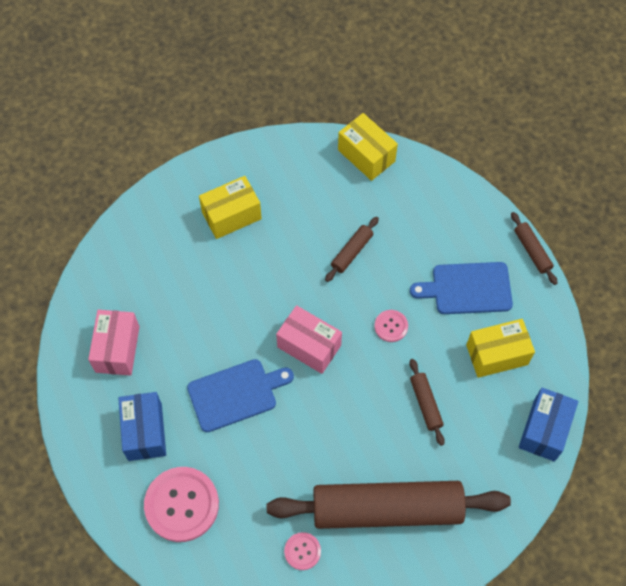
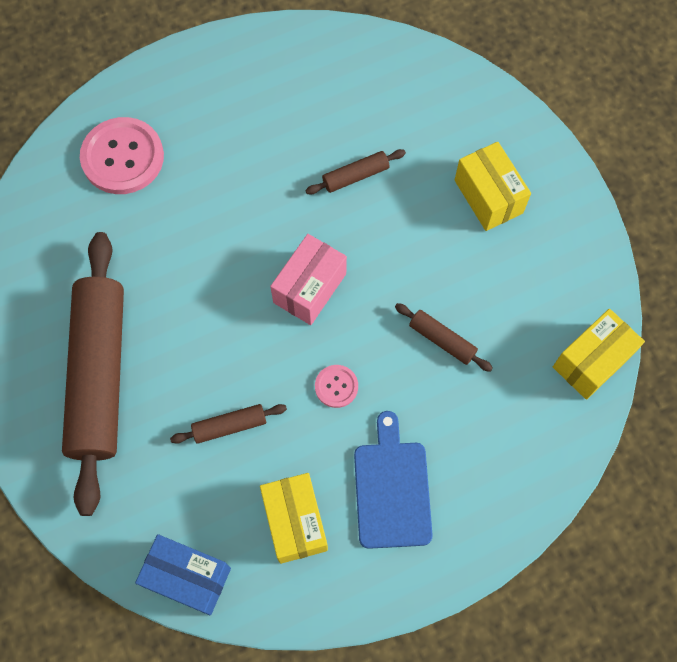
camera: 90 degrees right, 5 degrees up
(117, 349) = (308, 84): pink box -> none
(145, 432) = (208, 117): blue box -> none
(236, 394) = (250, 208): blue cutting board -> none
(302, 551) = (59, 281): pink button -> none
(532, 251) = (452, 584): brown rolling pin -> brown rolling pin (355, 176)

